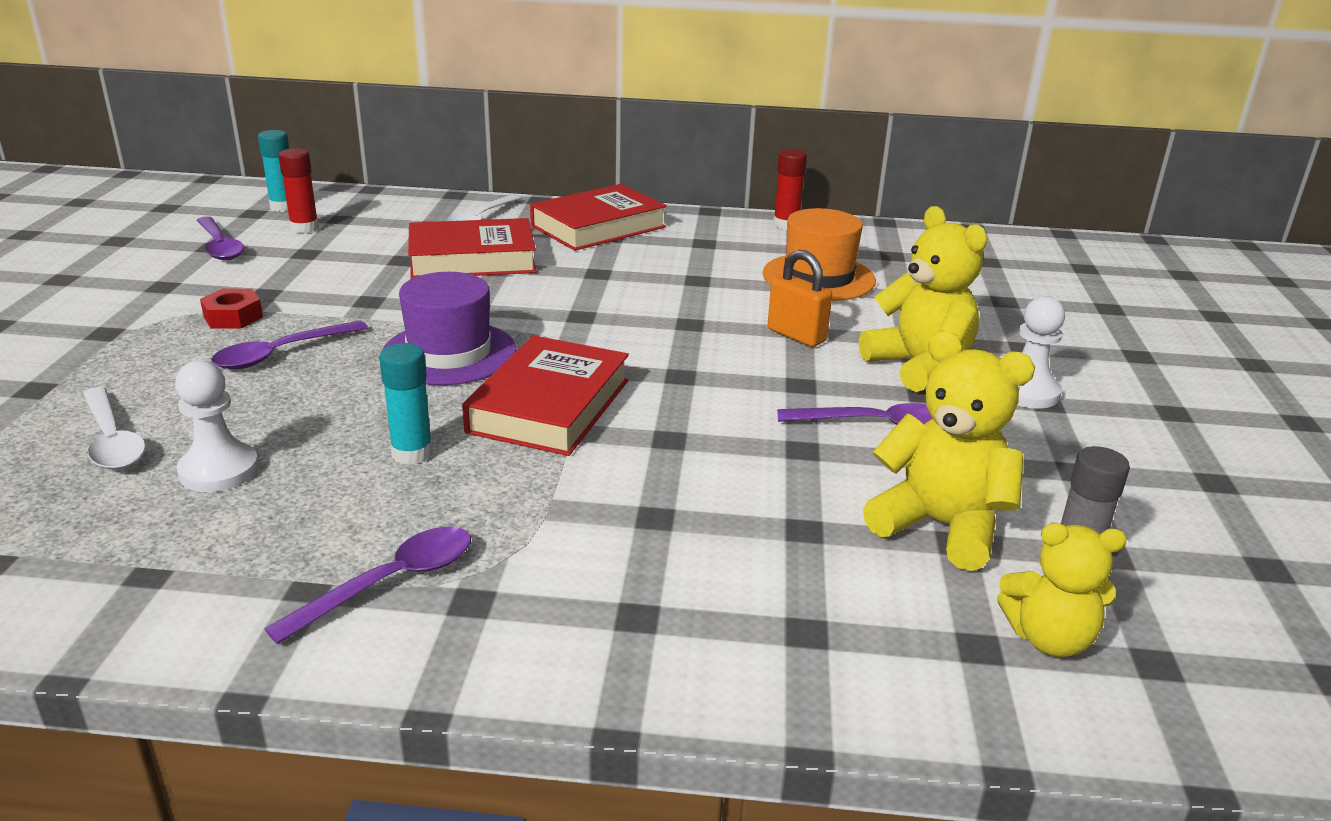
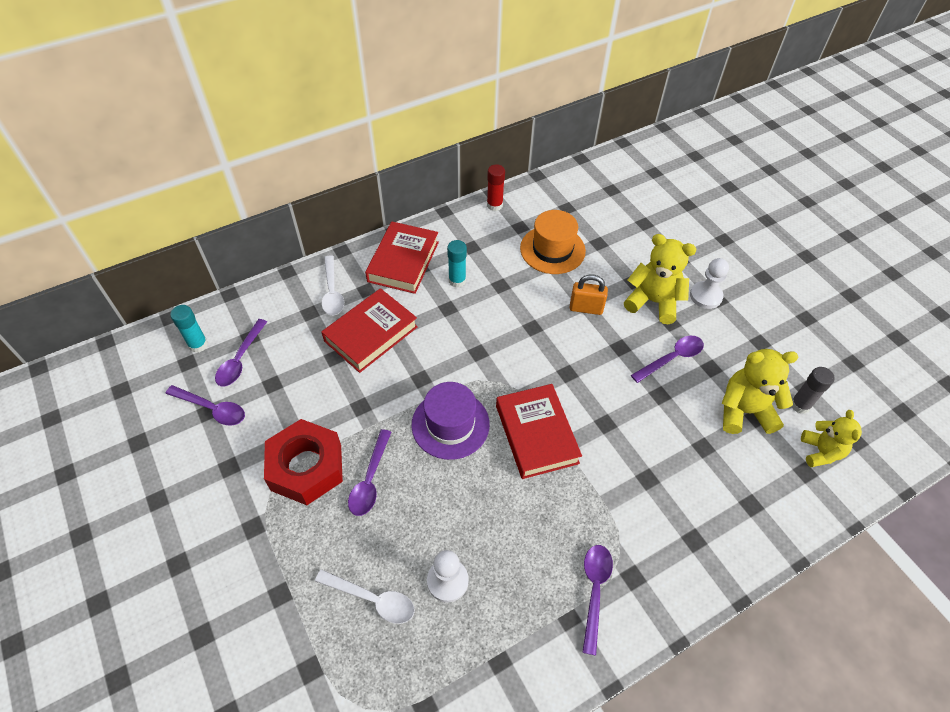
camera: 35 degrees left, 25 degrees up
(233, 317) = (306, 467): red nut -> red nut, size x2.17
(304, 228) = (240, 360): red glue stick -> purple spoon
(412, 453) = (515, 508): turquoise glue stick -> turquoise glue stick (457, 280)
(1049, 638) = (820, 452): yellow teddy bear -> yellow teddy bear turned 60 degrees counterclockwise

